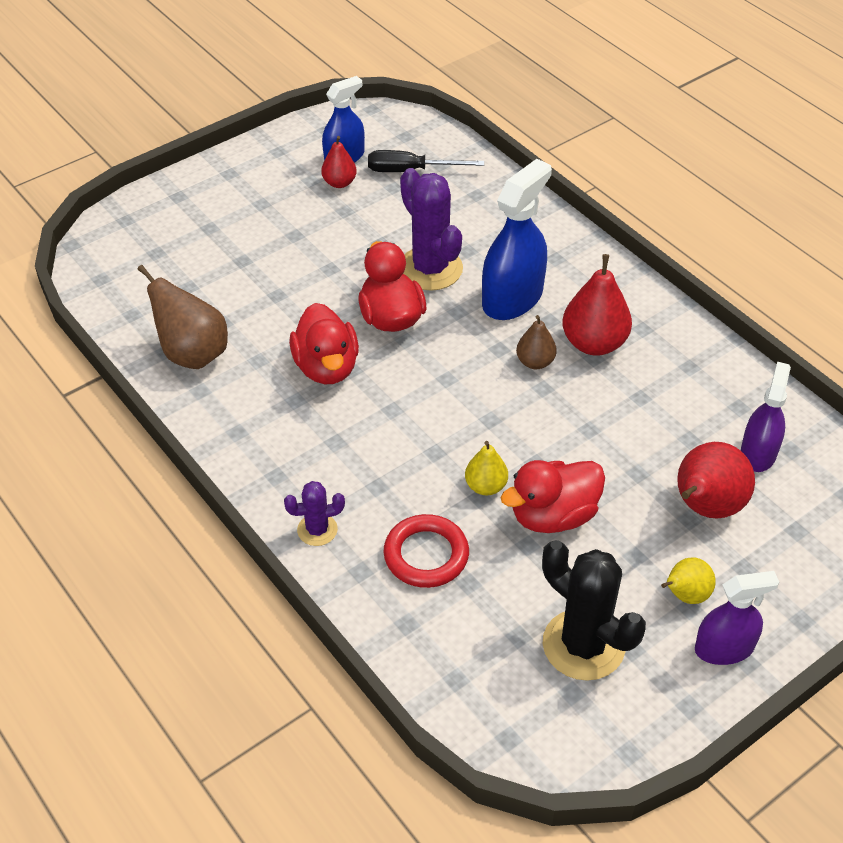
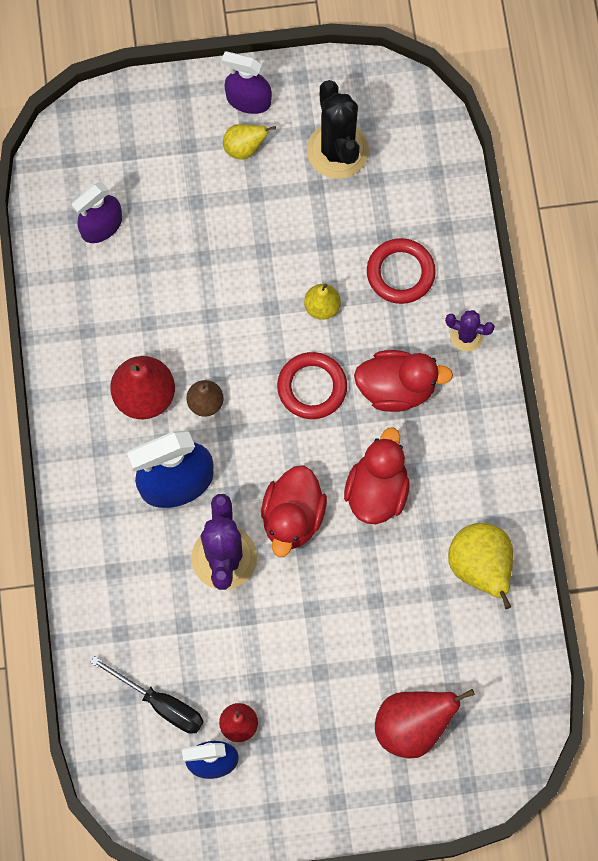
camera: 150 degrees left, 25 degrees up
(192, 354) = (480, 567): brown pear -> yellow pear
(445, 416) = (312, 387): none -> red ring
(553, 516) = (290, 256): red duck -> red duck (396, 388)
(705, 507) = (177, 204): red pear -> red pear (412, 726)

